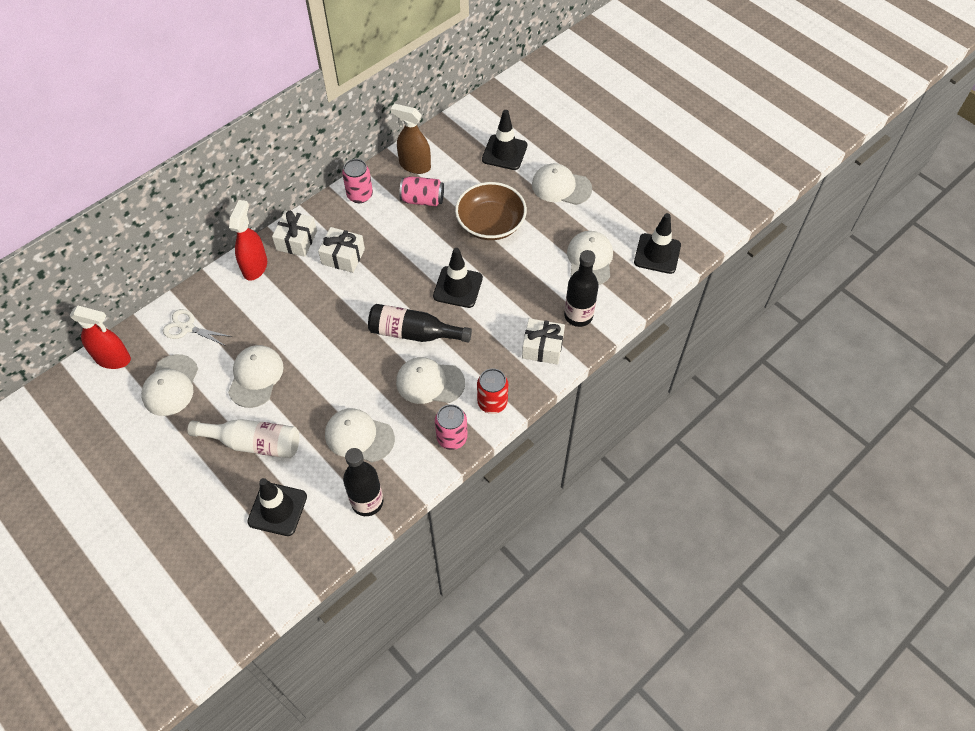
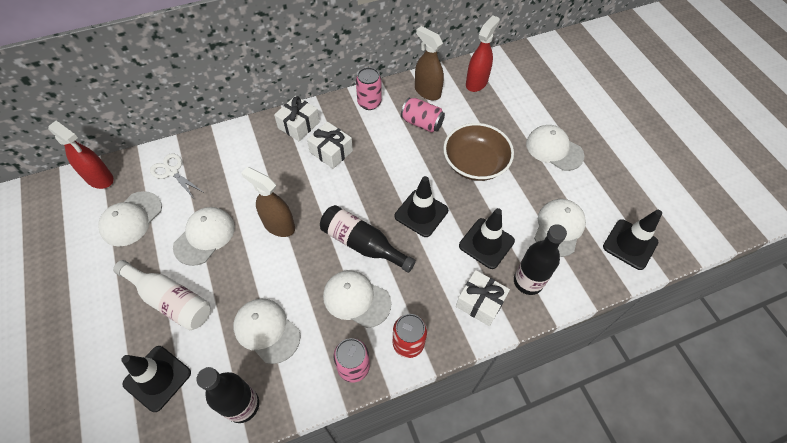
camera: 20 degrees right, 0 degrees up
(255, 267) = (253, 137): red spray bottle -> red spray bottle (476, 82)
(324, 343) = (279, 225): none -> brown spray bottle
(504, 152) = (512, 103): black traffic cone -> black traffic cone (486, 243)

